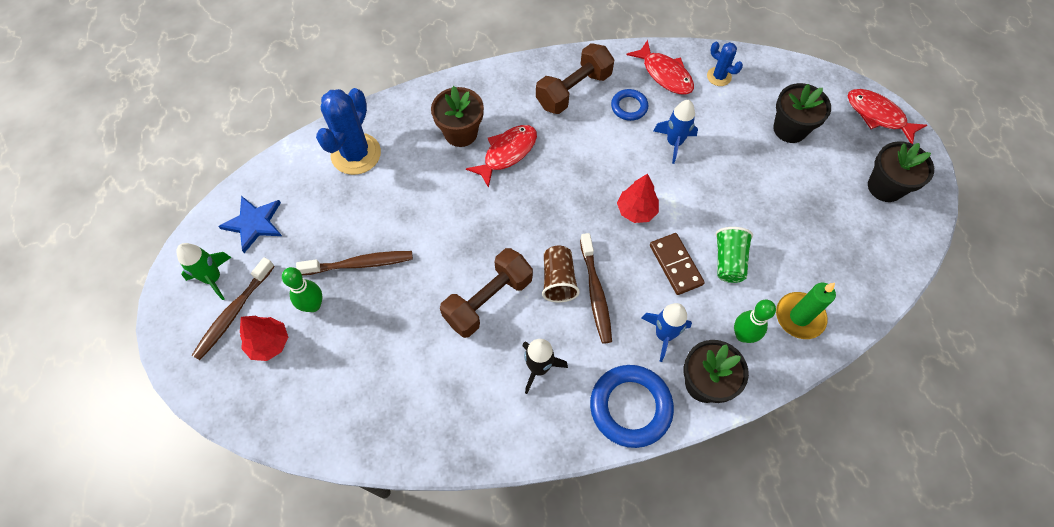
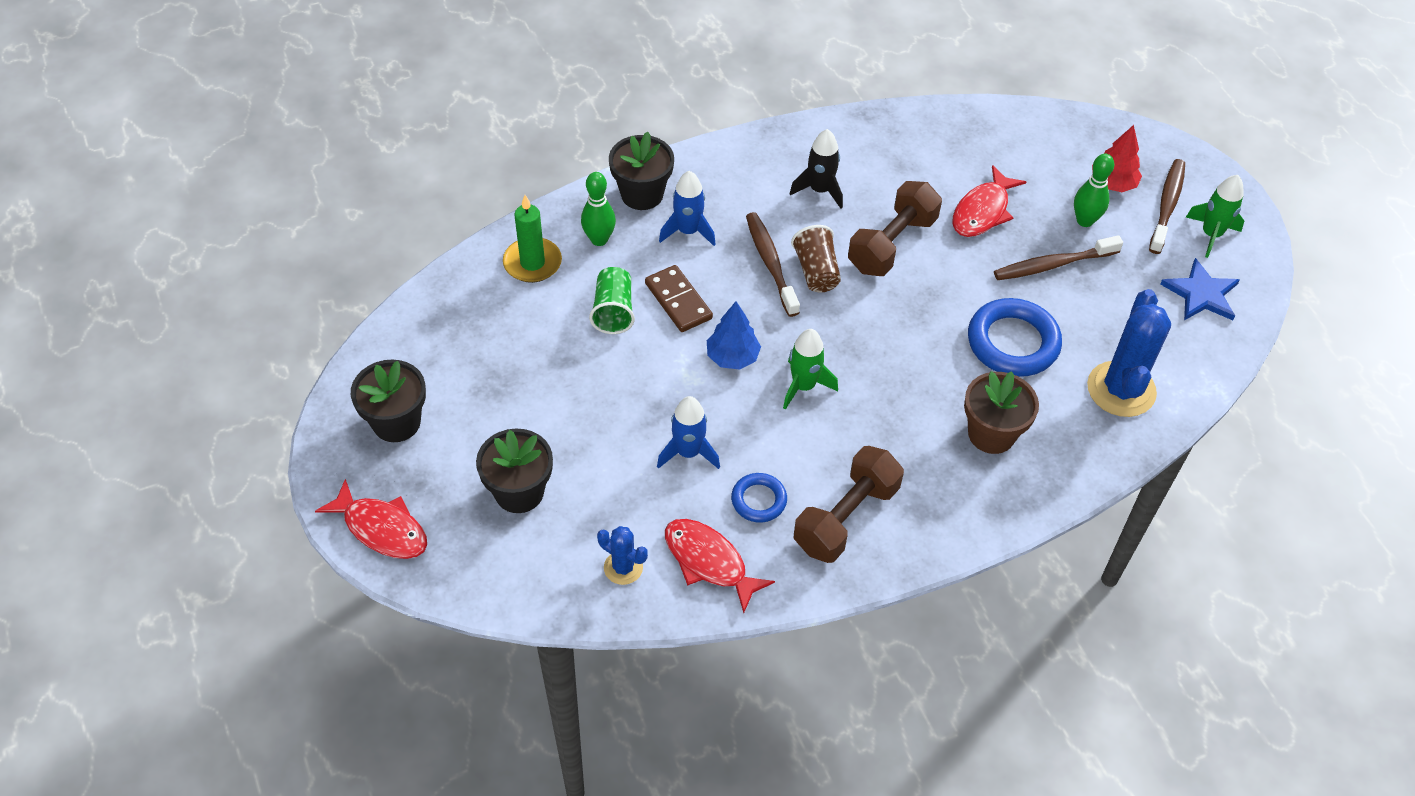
camera: 170 degrees right, 10 degrees down
(507, 153) = (918, 412): red fish -> red fish (982, 211)
(586, 182) = (804, 386): none -> green rocket
(630, 407) = (718, 168): blue ring -> blue ring (1013, 342)
(636, 211) = (732, 357): red tree -> blue tree

